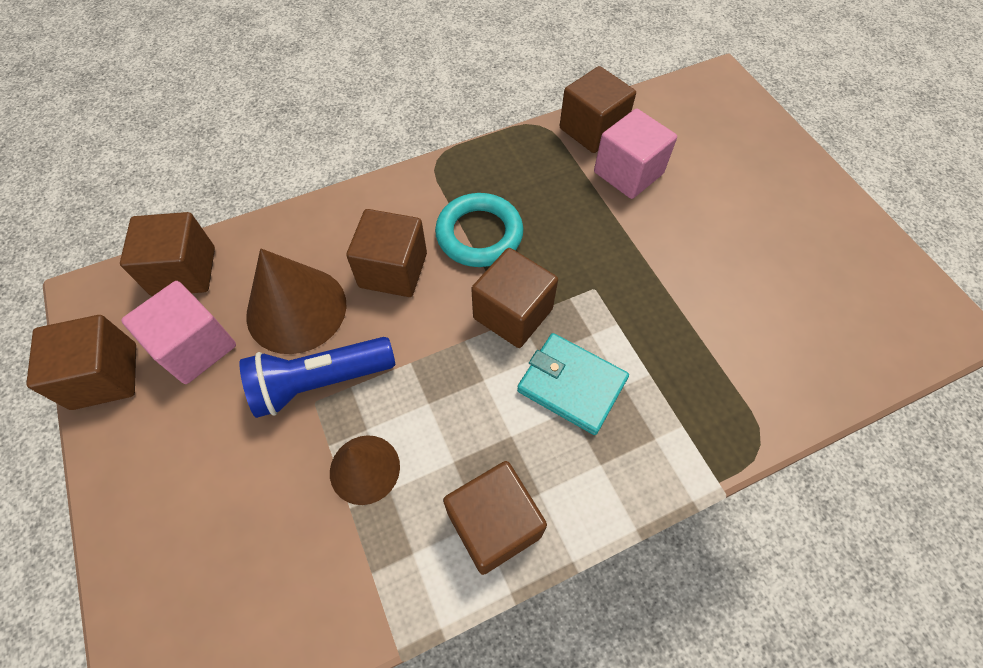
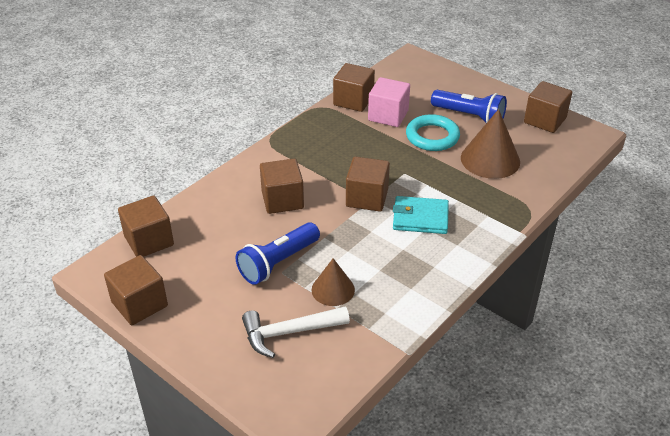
camera: 25 degrees left, 20 degrees down
(195, 347) = (187, 272): pink cube -> none
(255, 524) = (289, 333): none -> white hammer
(296, 309) = (237, 236): brown cone -> brown cone (490, 159)
(479, 234) = (322, 168): turquoise ring -> turquoise ring (432, 136)
(494, 524) = (419, 287): brown cube -> brown cube (545, 120)
(754, 217) = (469, 116): none -> blue flashlight

